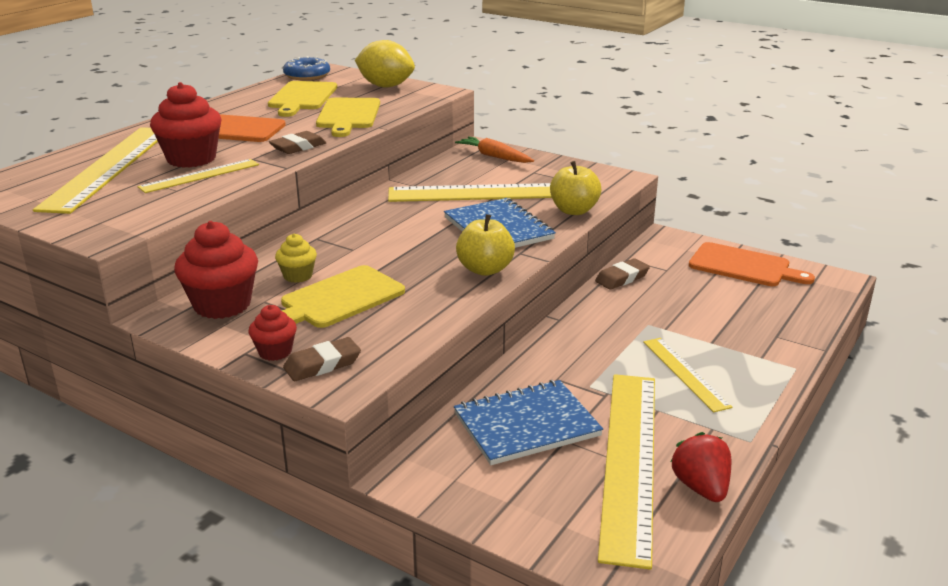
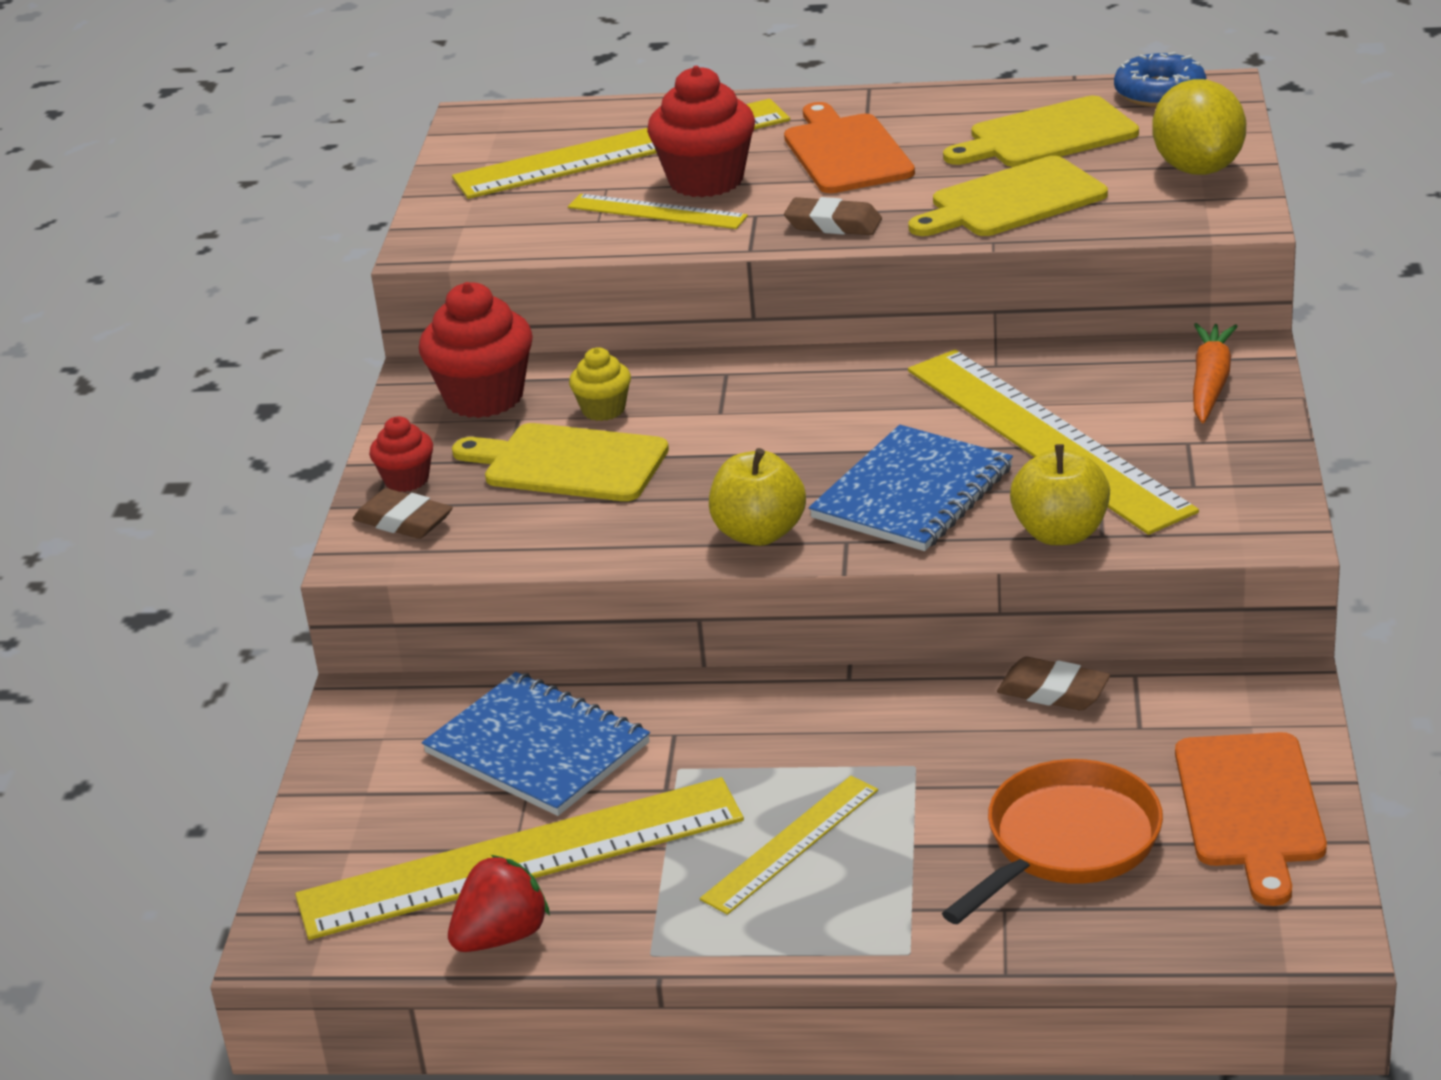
camera: 65 degrees right, 5 degrees up
(738, 308) = (1066, 843): none -> orange pan

